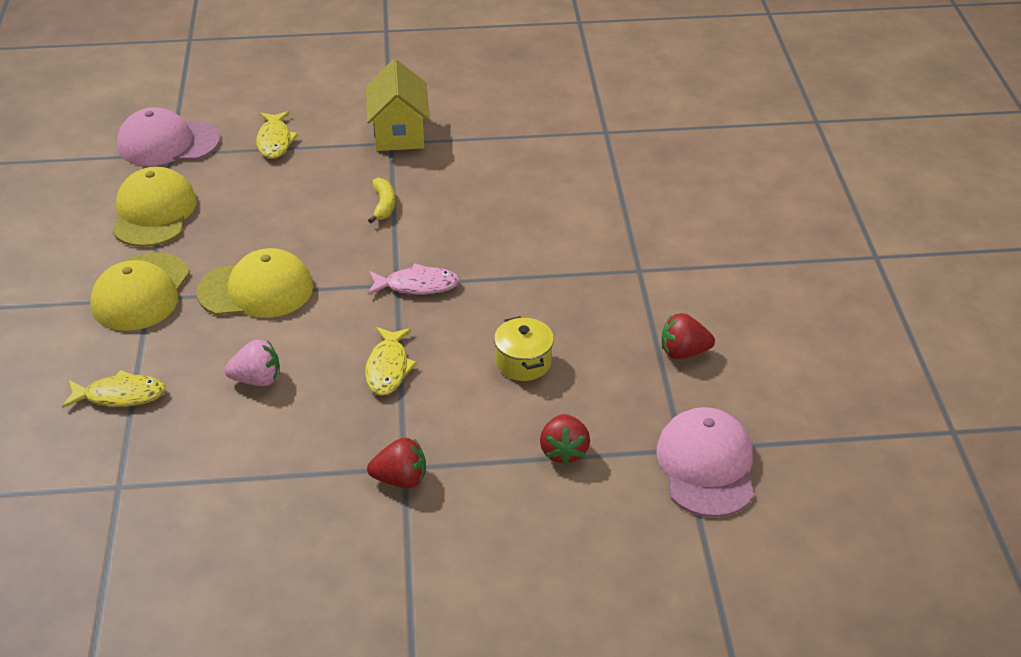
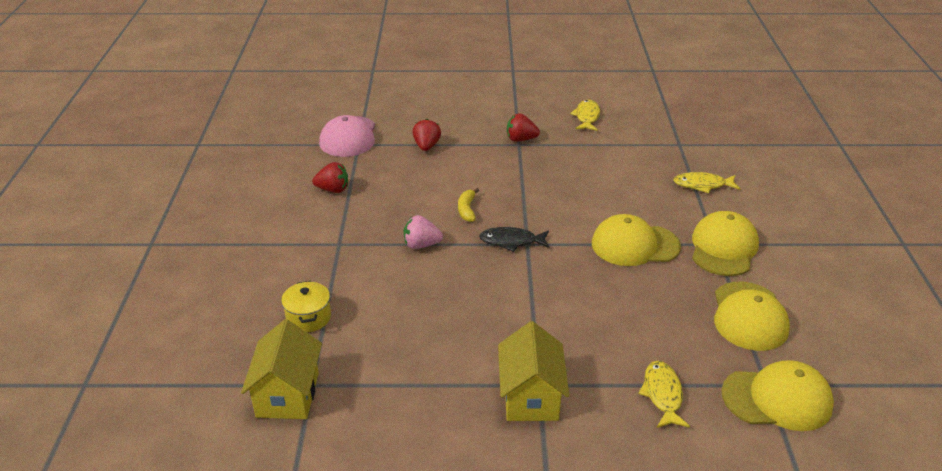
camera: 175 degrees left, 5 degrees down
(168, 143) = (777, 399): pink cap -> yellow cap
(257, 379) = (616, 189): pink strawberry -> pink strawberry (421, 245)
(383, 205) = (541, 311): yellow banana -> yellow banana (467, 210)
(388, 368) = (531, 191): yellow fish -> yellow fish (587, 117)
(417, 285) = (511, 241): pink fish -> black fish
(523, 362) = (441, 189): yellow pot -> yellow pot (308, 317)
(624, 123) = (288, 394): none -> yellow house

